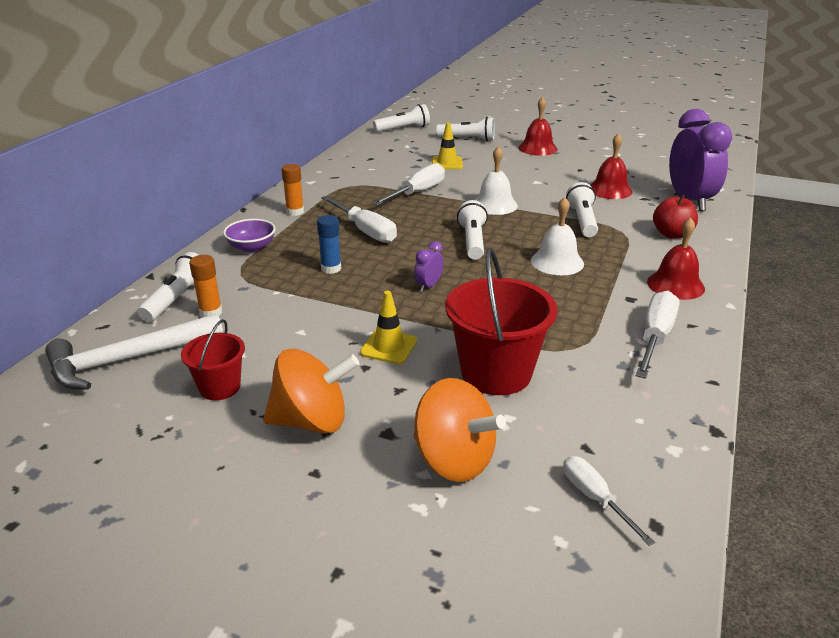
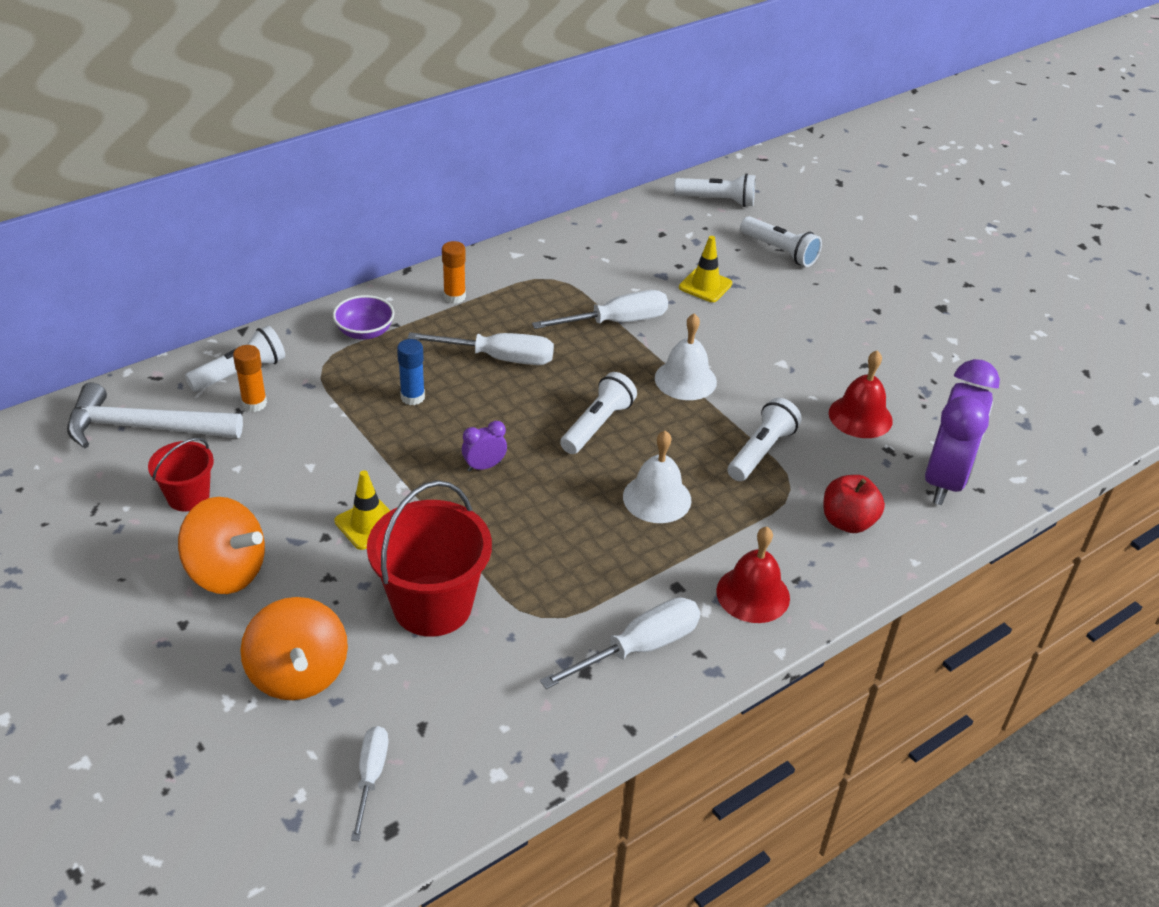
camera: 30 degrees right, 10 degrees up
(365, 231) = (499, 358): white screwdriver -> white screwdriver turned 75 degrees counterclockwise
(537, 148) = (854, 304): red bell -> none

